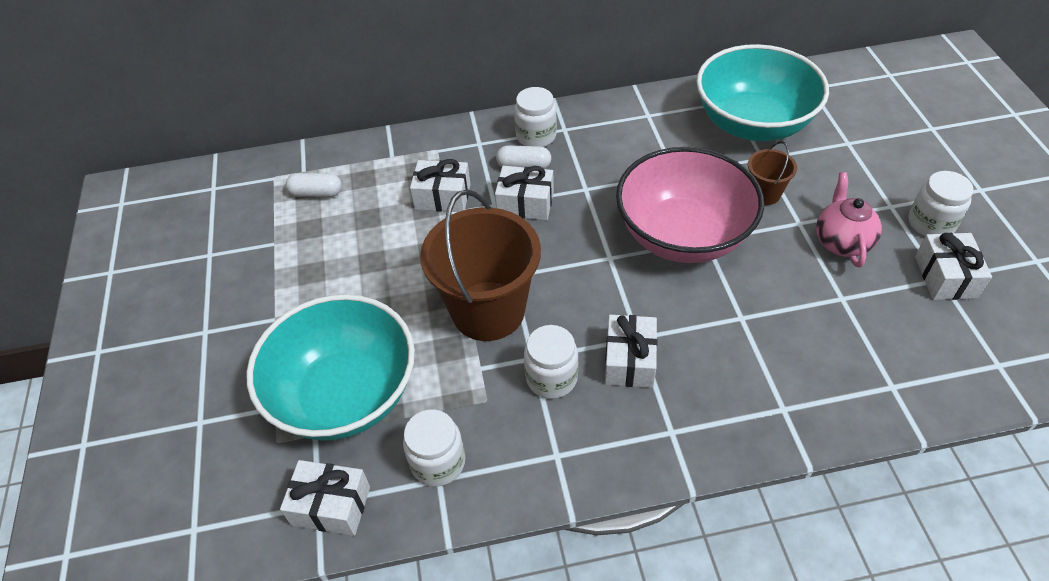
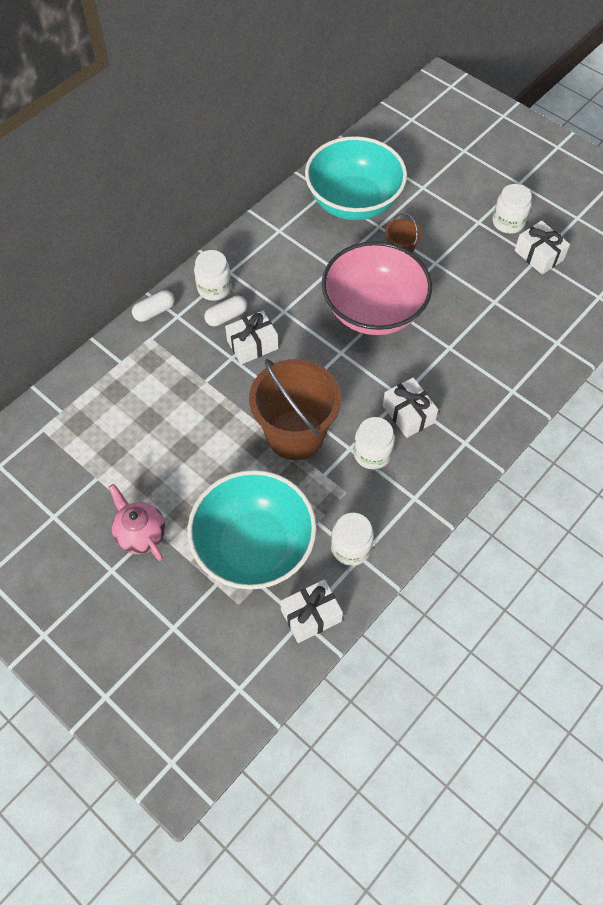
camera: 40 degrees left, 10 degrees up
(316, 193) = (89, 422): white capsule -> white capsule (154, 311)
(442, 196) = (189, 372): white gift -> none
(841, 242) = (468, 263): pink teapot -> pink teapot (141, 534)

